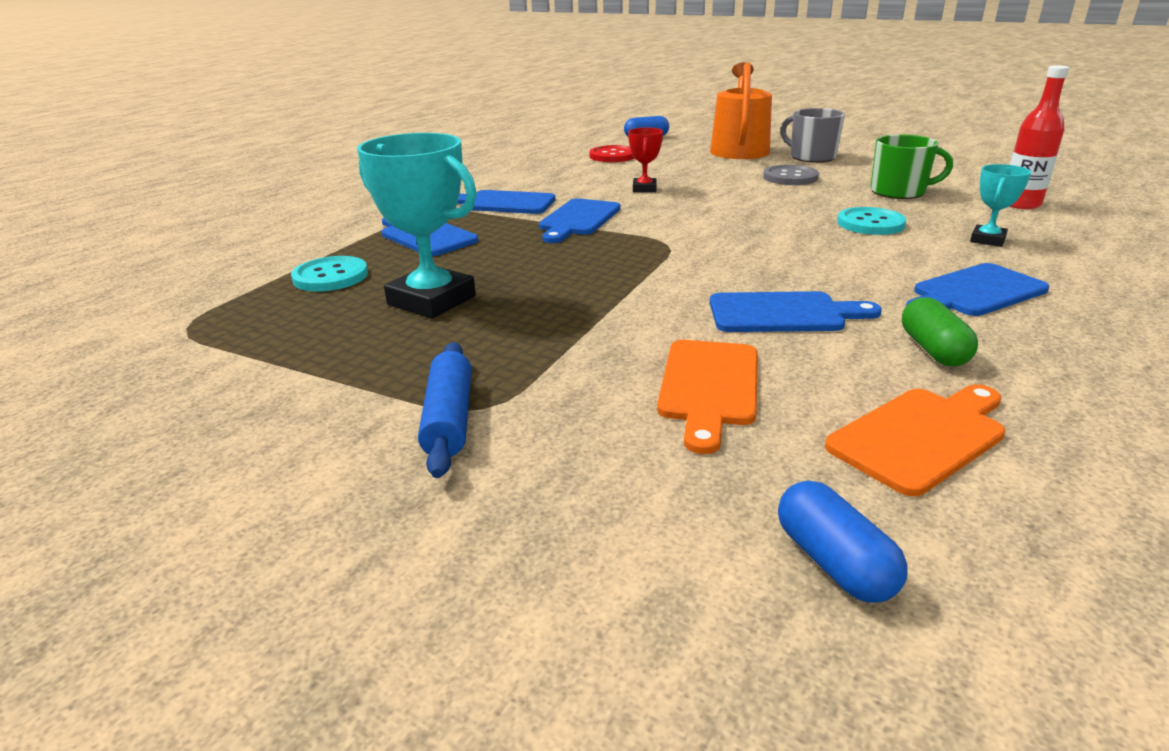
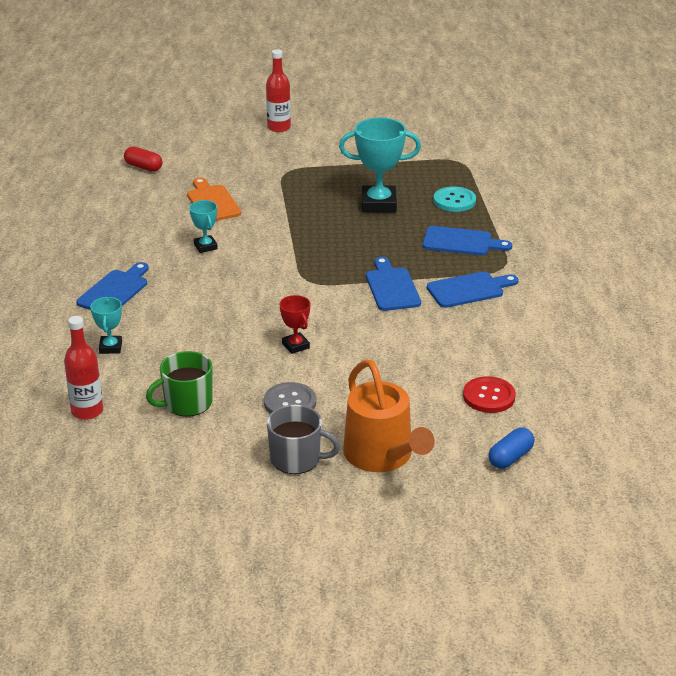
camera: 145 degrees right, 5 degrees up
(295, 567) = (279, 127): none -> red bottle
(449, 419) = (292, 165): blue rolling pin -> none
(644, 189) = (392, 342): red trophy -> red trophy (295, 346)
(783, 314) = (205, 246): blue cutting board -> turquoise trophy
(833, 562) = (143, 167): blue capsule -> red capsule
(870, 223) = (193, 344): turquoise button -> none
(921, 437) = (127, 207): orange cutting board -> none
(933, 350) = (130, 246): green capsule -> none

